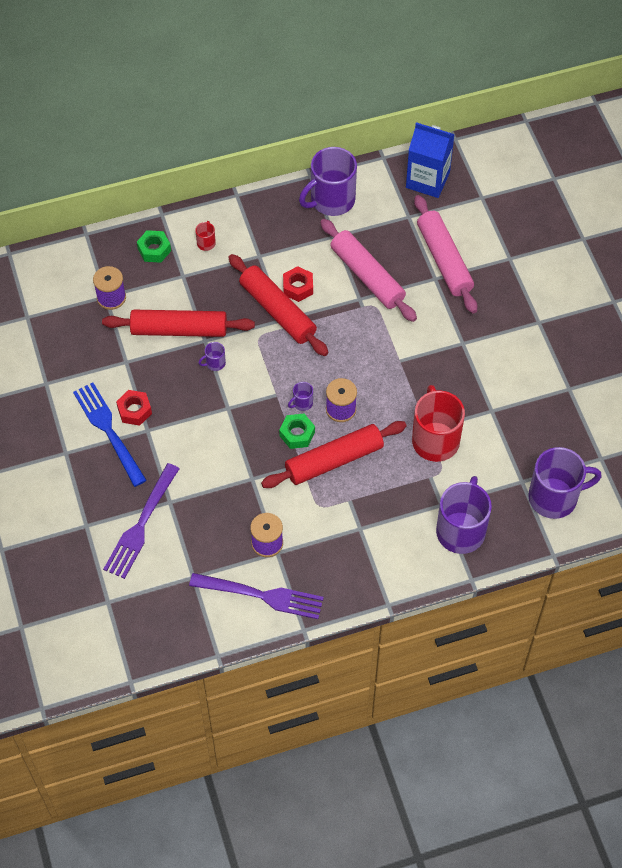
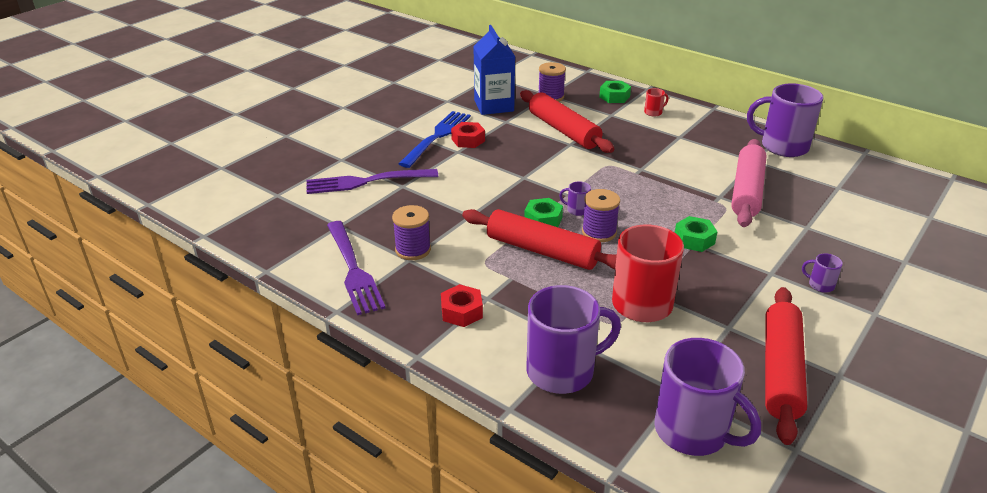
camera: 55 degrees right, 25 degrees down
(215, 363) = (556, 156): purple mug -> purple mug (820, 285)
(277, 311) = (645, 163): red rolling pin -> red rolling pin (780, 371)
(298, 287) = (681, 164): red nut -> red nut (461, 312)
(395, 357) = (694, 240): none -> green nut
(427, 180) = (888, 182): blue carton -> blue carton (494, 106)
(444, 260) = (833, 224): pink rolling pin -> none

